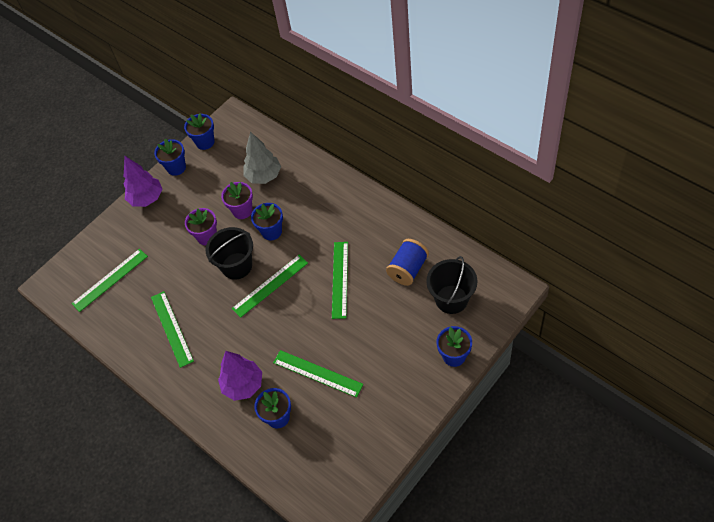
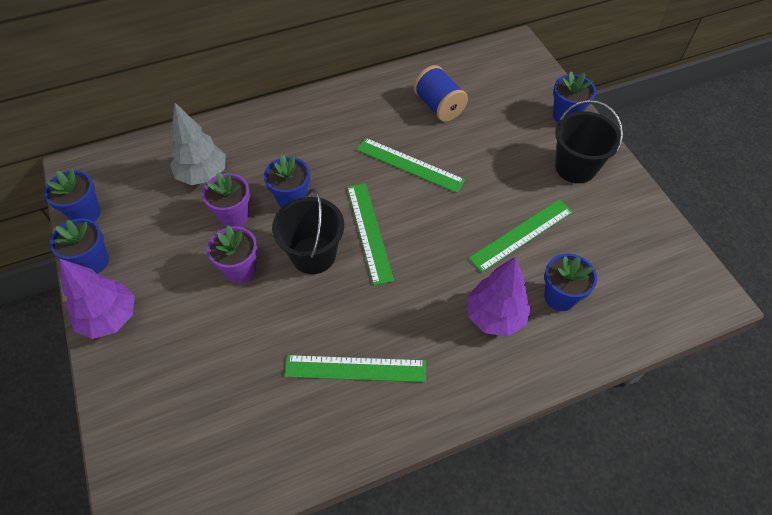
camera: 70 degrees left, 0 degrees up
(110, 279) = (209, 423): green ruler -> none
(451, 299) = (498, 90): black bucket -> black bucket (575, 167)

